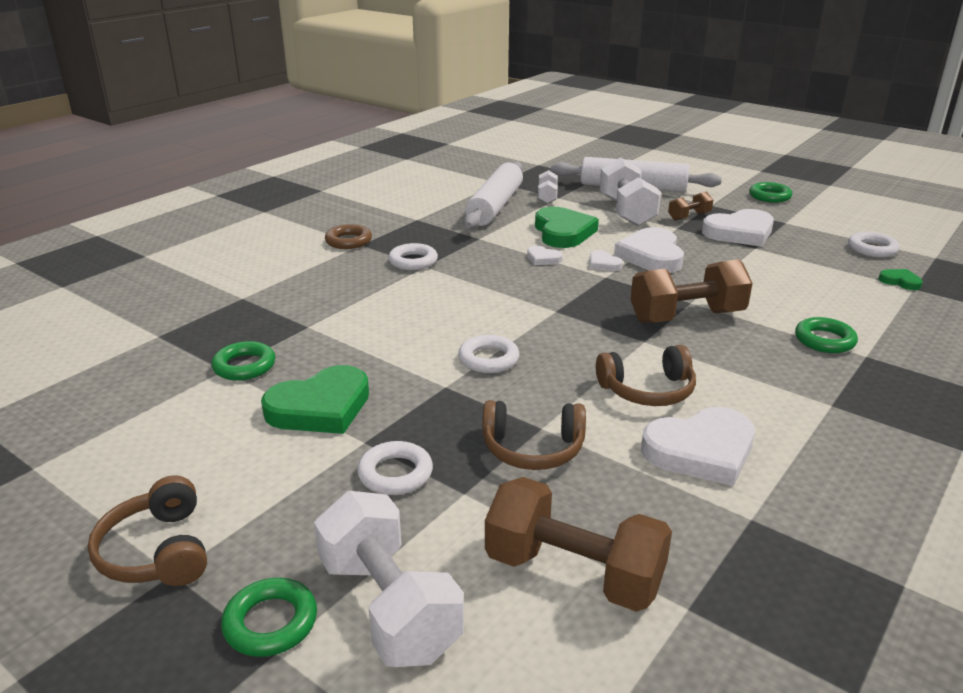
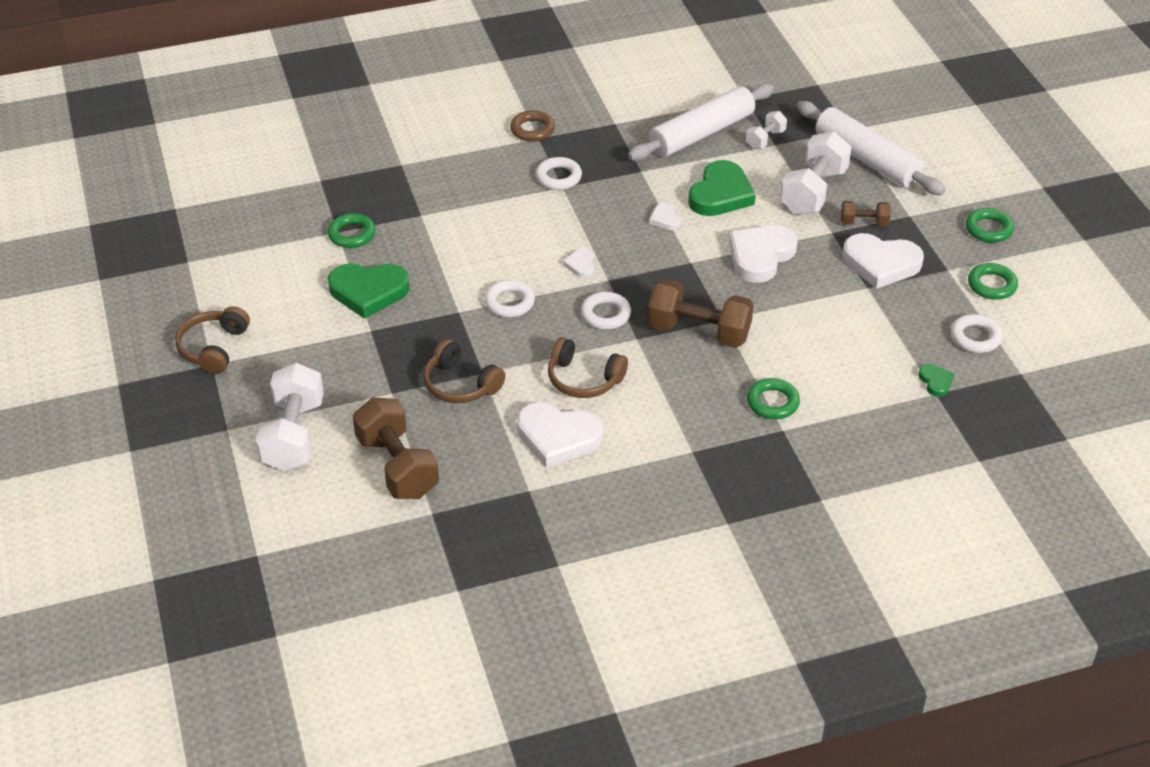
camera: 35 degrees right, 15 degrees up
(271, 623) = (236, 414): green ring -> green ring (991, 285)
(395, 474) = (367, 361): white ring -> white ring (605, 314)
(603, 264) = (707, 247): white heart -> white heart (581, 265)

